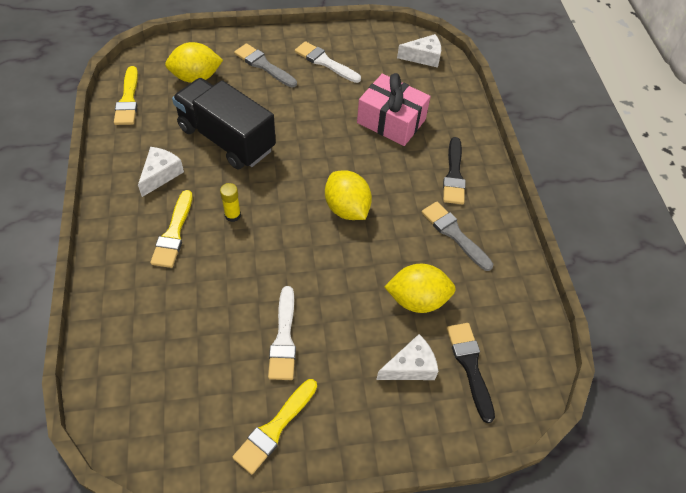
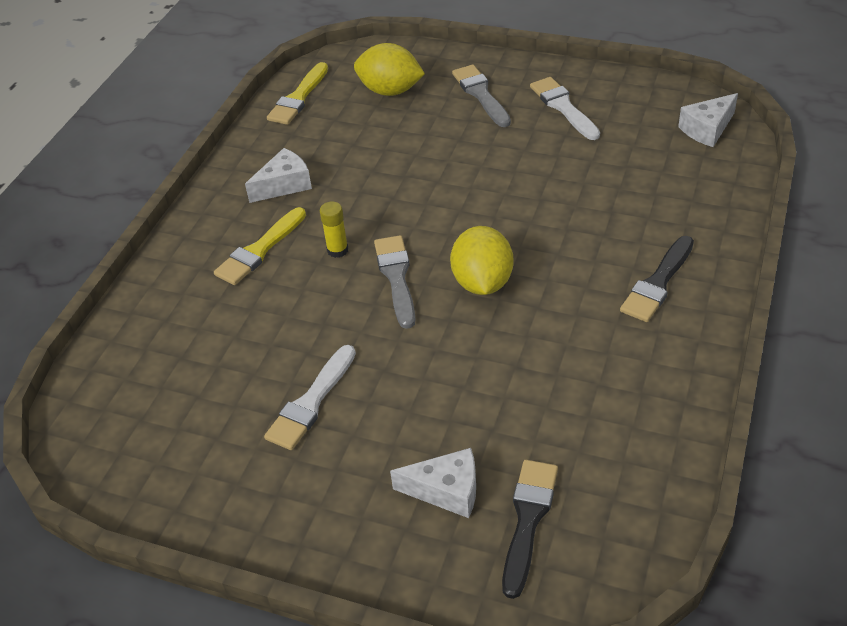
camera: 35 degrees right, 10 degrees down
(226, 139) = (383, 166): black truck -> none
(274, 428) = (238, 495): yellow brush -> none
(391, 121) = (609, 196): pink gift -> none
(417, 299) = (507, 416): yellow lemon -> none
(423, 57) = (707, 129): white cheese -> white cheese turned 120 degrees clockwise
(454, 234) = (610, 354): grey brush -> grey brush (396, 277)

